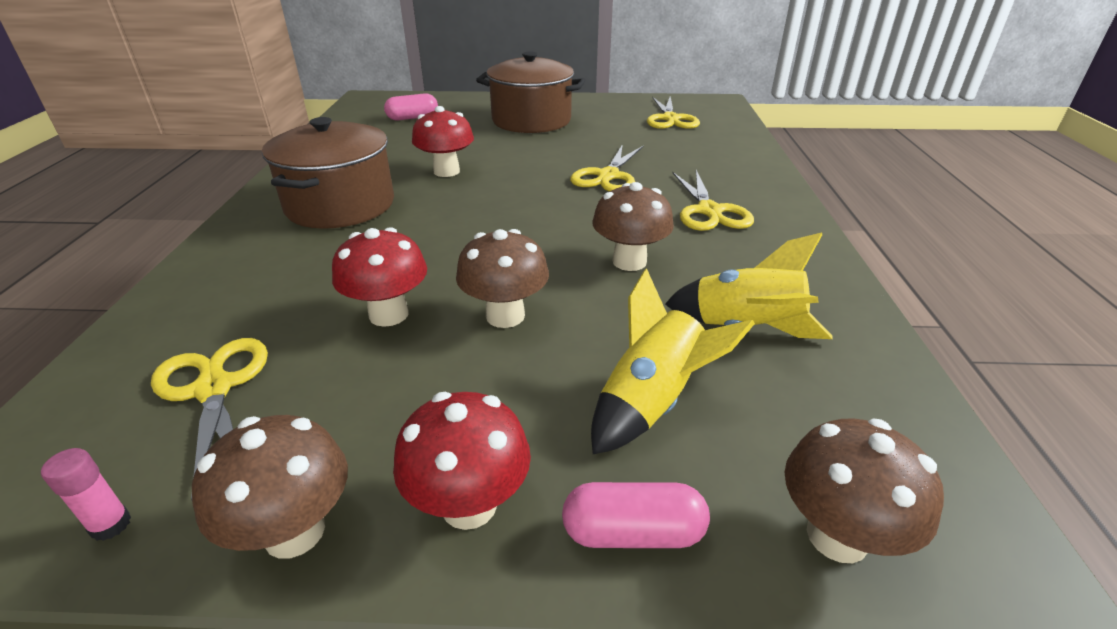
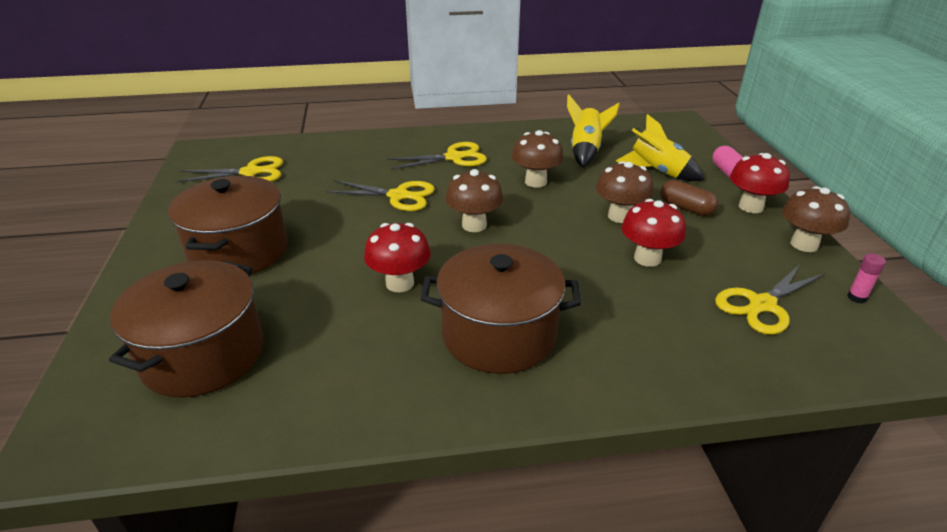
camera: 100 degrees left, 0 degrees up
(413, 118) = (203, 355): pink capsule -> brown pot
(501, 397) = (686, 208): none -> brown capsule
(837, 536) = (695, 141): brown mushroom -> brown mushroom (474, 225)

